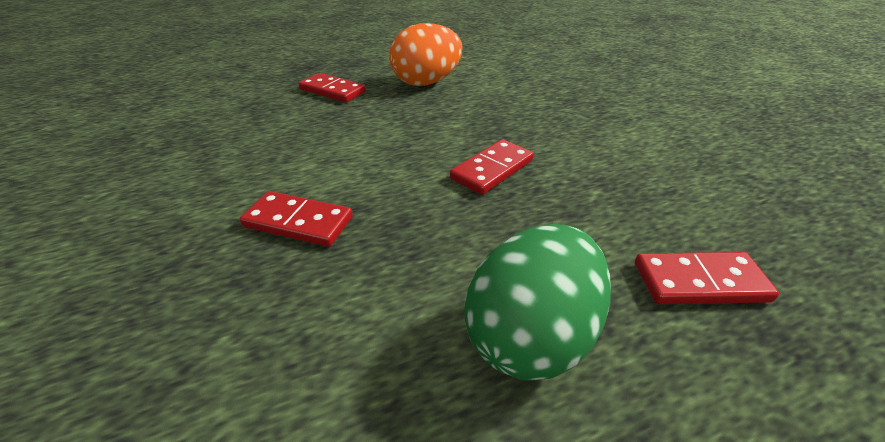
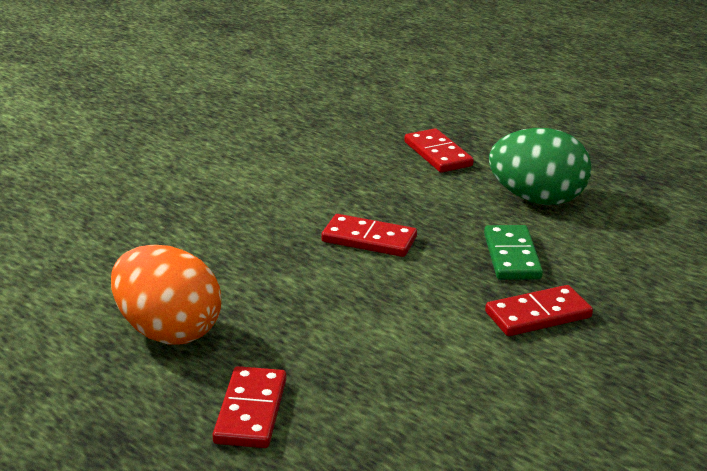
camera: 115 degrees left, 10 degrees down
(298, 222) = (538, 315): red domino -> red domino turned 75 degrees clockwise
(405, 246) = (511, 256): none -> green domino

